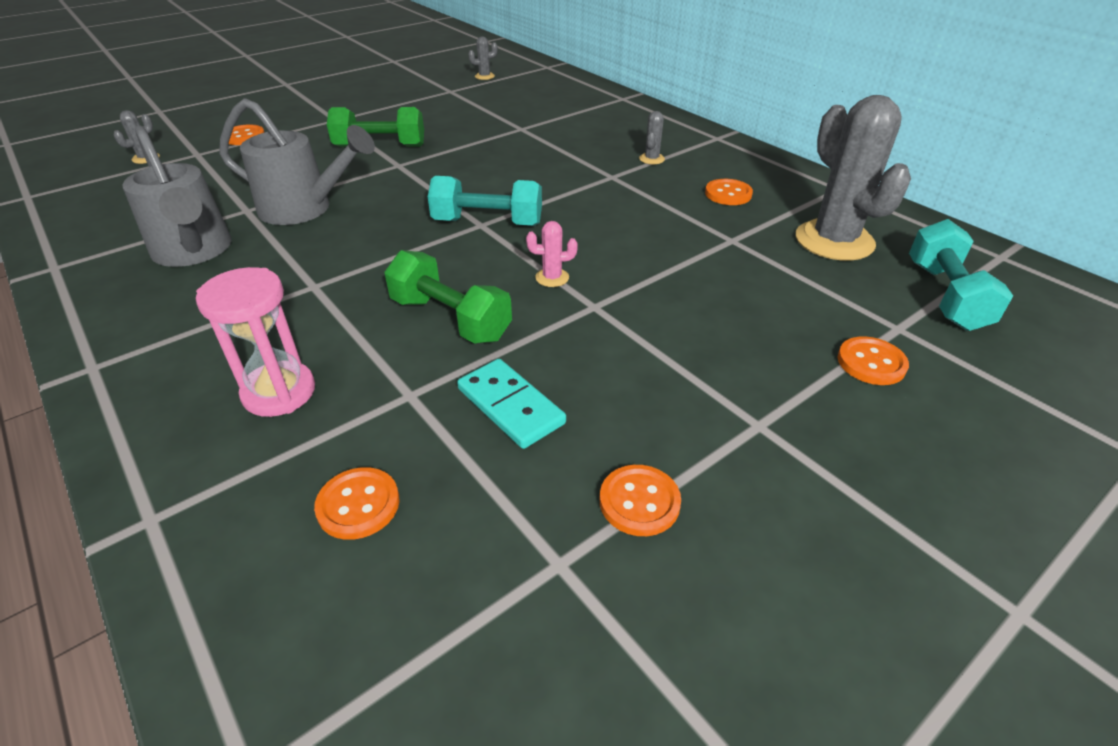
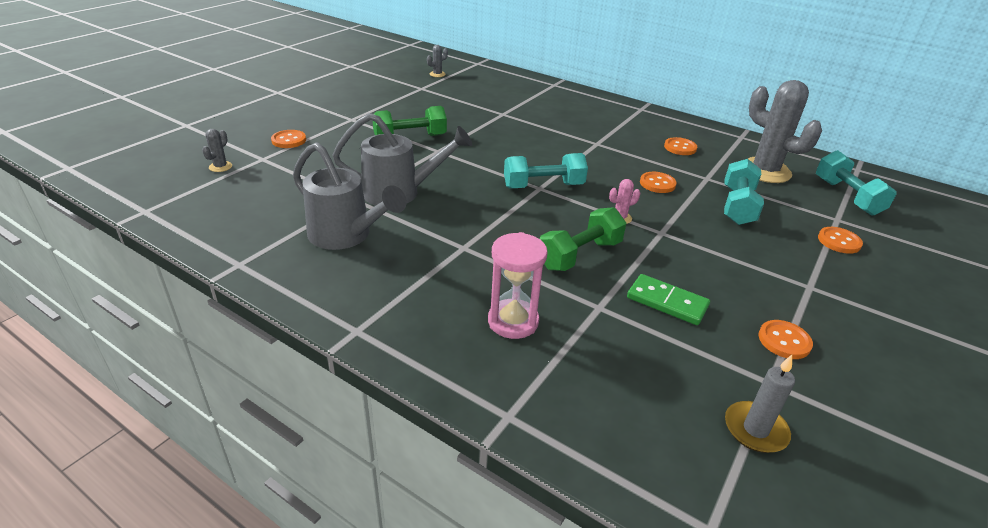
camera: 20 degrees left, 5 degrees down
(358, 505) = (631, 377): orange button -> orange button (657, 184)
(450, 319) = (580, 255): green dumbbell -> green dumbbell turned 60 degrees counterclockwise
(465, 633) = (755, 429): none -> grey candle
(510, 406) = (667, 302): turquoise domino -> green domino
(651, 159) = (612, 128): grey cactus -> none
(744, 285) = (737, 206): none -> turquoise dumbbell

